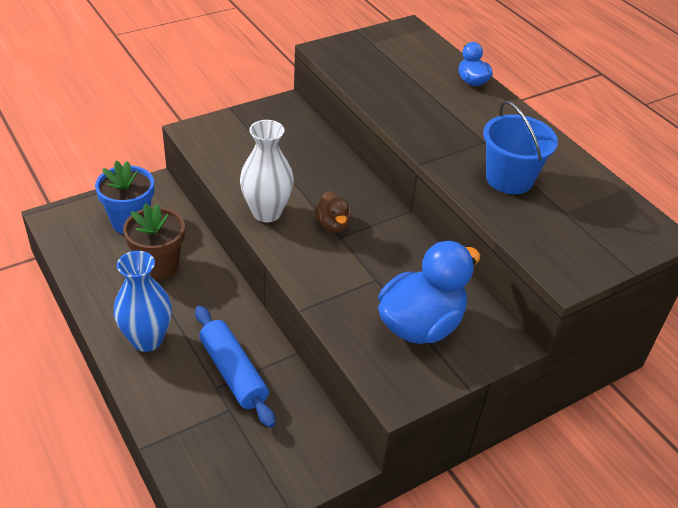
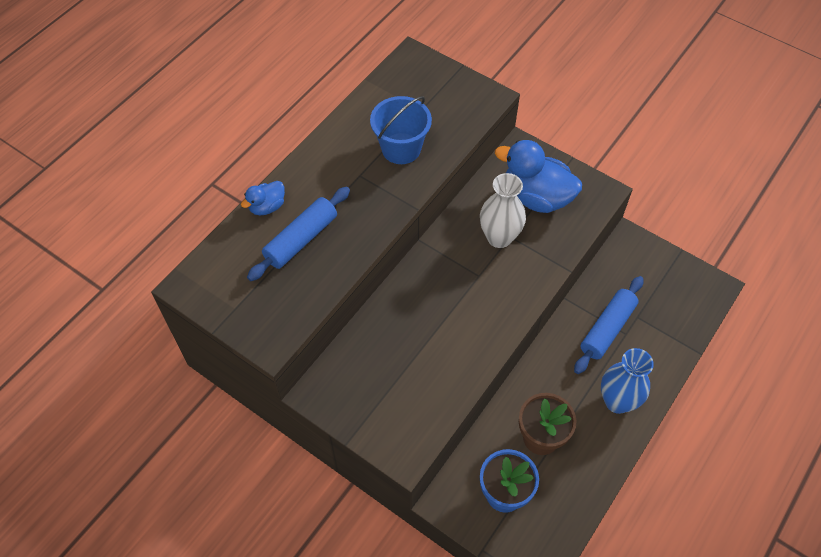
camera: 110 degrees left, 15 degrees up
(266, 212) = (483, 338): white vase -> white vase (499, 237)
(333, 225) = (468, 285): brown duck -> none
(422, 89) = (301, 239): none -> blue rolling pin

